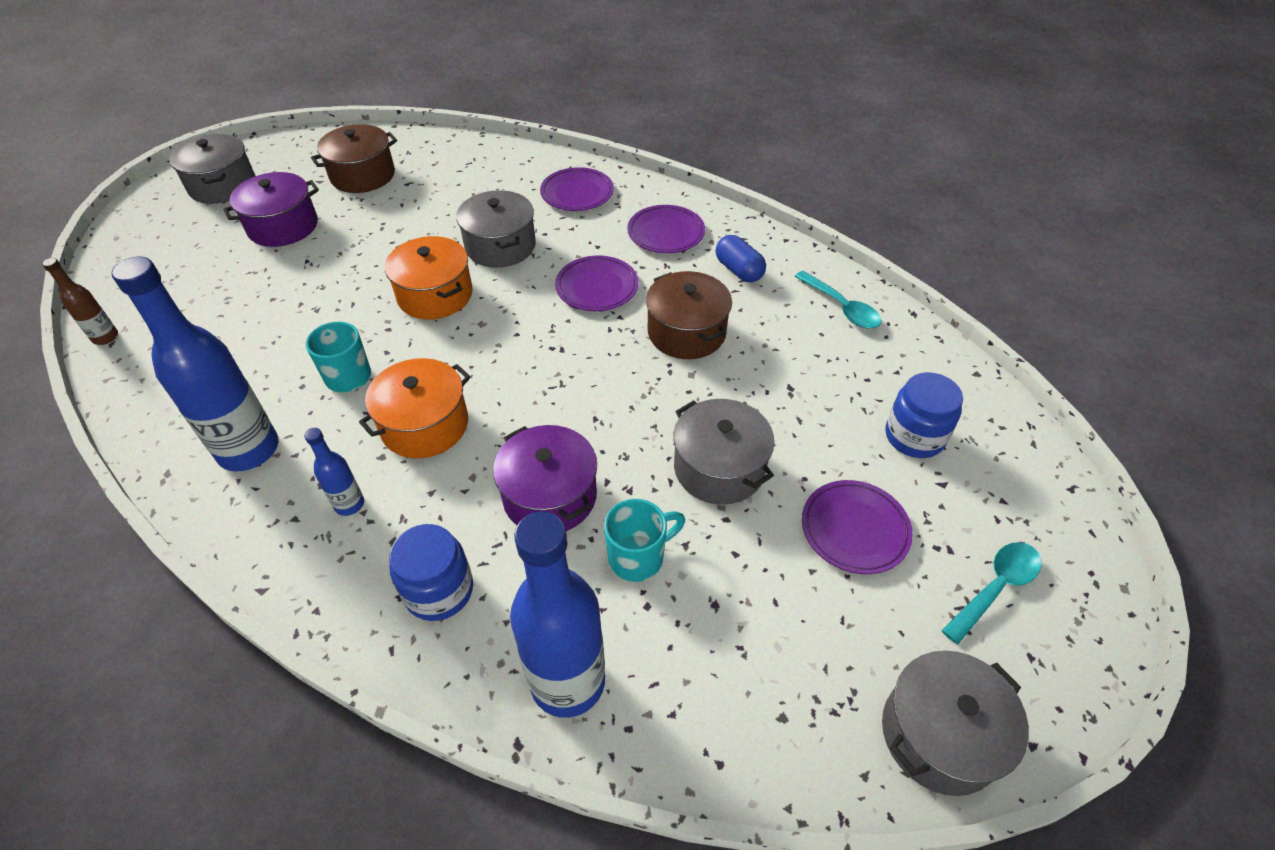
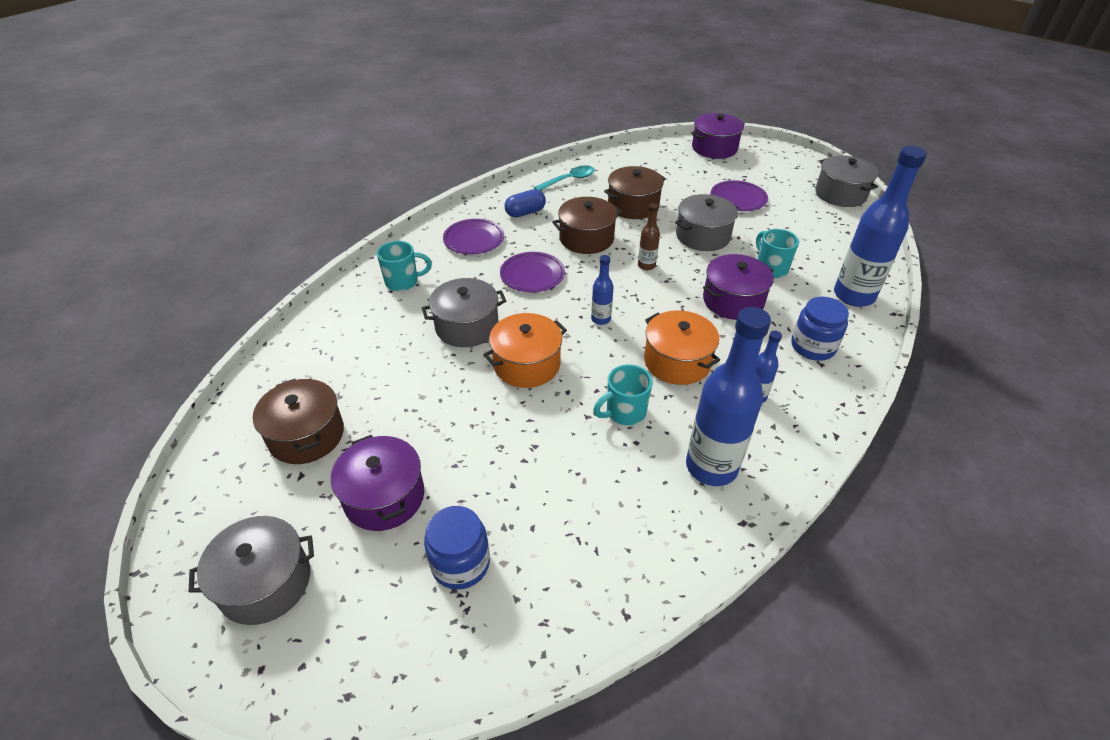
camera: 85 degrees left, 5 degrees down
(105, 337) = (557, 639): brown bottle -> brown bottle (646, 265)
(510, 352) = (601, 319): none -> blue bottle
(577, 193) = (403, 282): purple plate -> turquoise mug
(788, 381) = (633, 206): none -> brown pot
(914, 436) = (674, 173): blue jar -> blue jar (460, 563)
(995, 588) = (763, 169): turquoise spoon -> none
(1046, 505) = (714, 148): none -> purple pot

